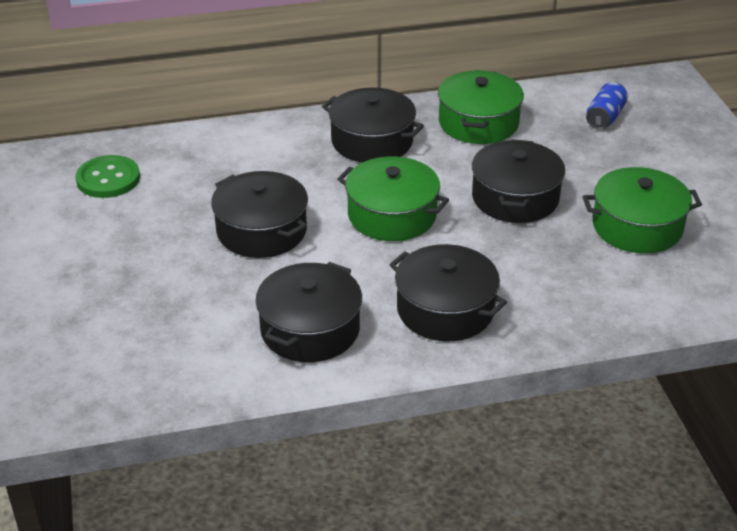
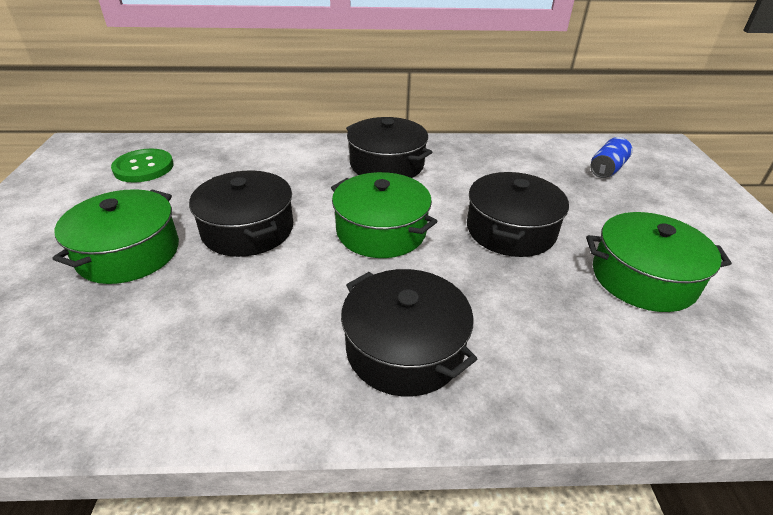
camera: 10 degrees right, 0 degrees up
(310, 329) = (238, 349): black pot -> none
(478, 123) = (487, 160): green pot -> green pot (129, 253)

